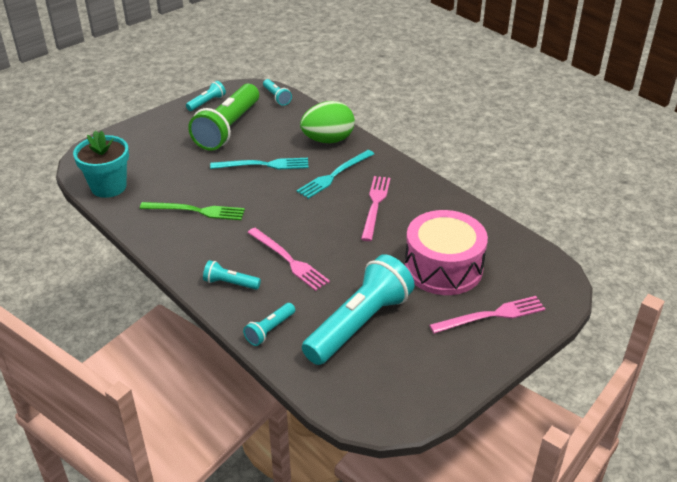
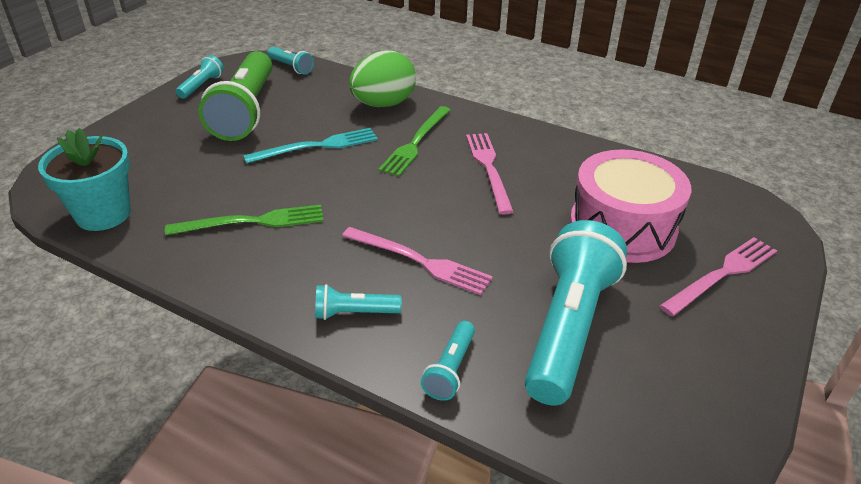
camera: 20 degrees left, 0 degrees up
(334, 175) = (416, 142): turquoise fork -> green fork

